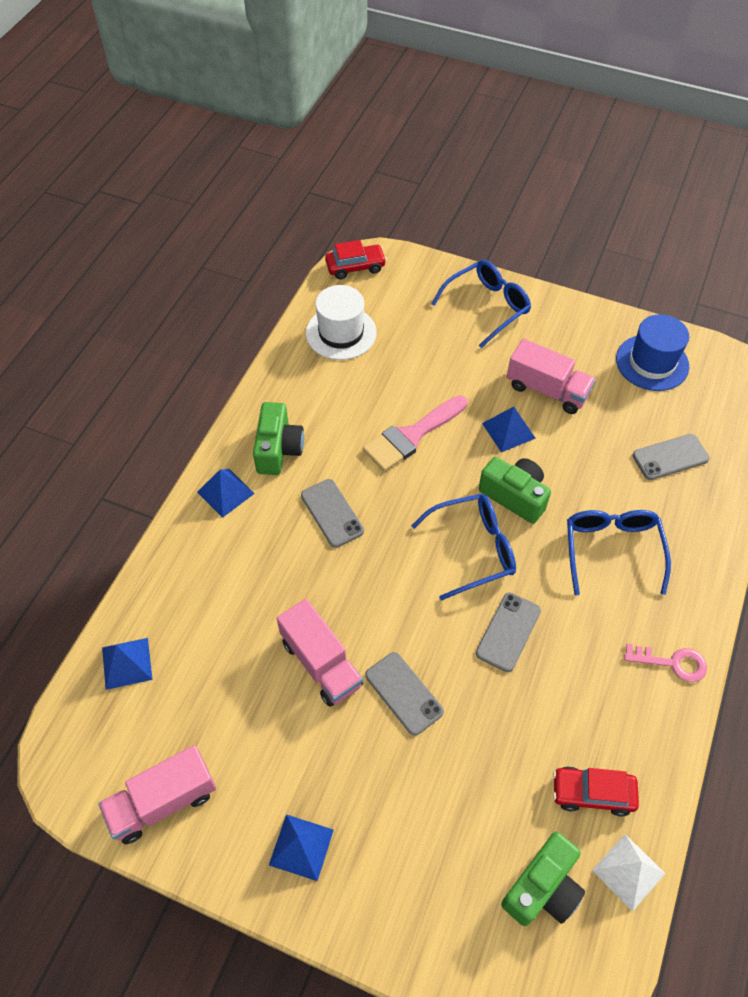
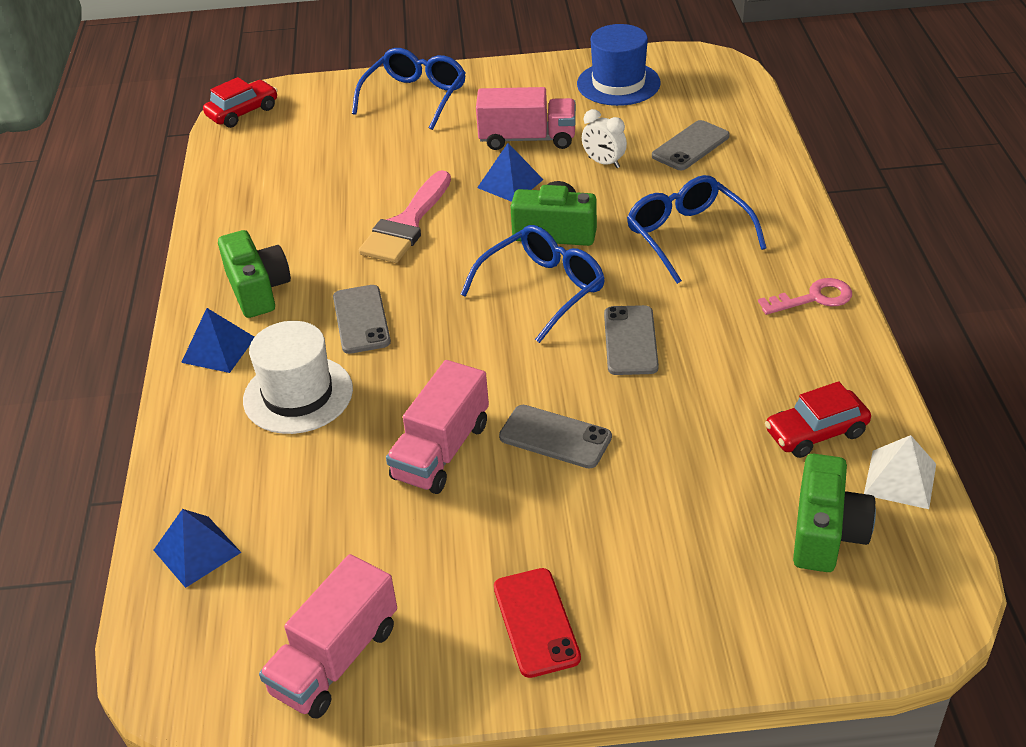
camera: 25 degrees left, 15 degrees down
(301, 847) = (536, 622): blue pyramid -> red phone
(321, 663) = (441, 451): pink truck -> pink truck turned 90 degrees clockwise
(332, 513) = (361, 319): grey phone -> grey phone turned 45 degrees clockwise
(341, 333) = (264, 170): white hat -> white hat (298, 395)
(591, 442) = (604, 163): none -> white clock

